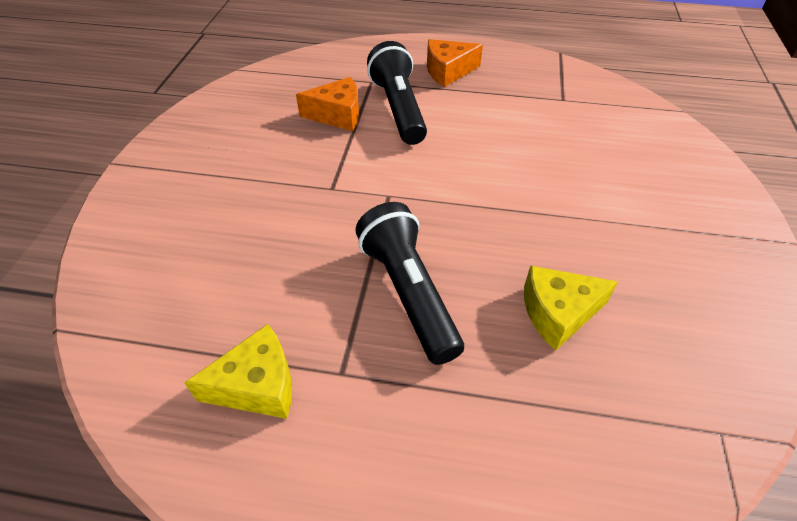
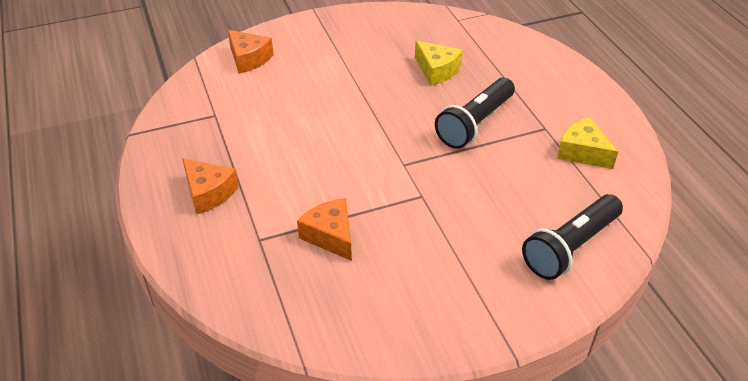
camera: 120 degrees left, 5 degrees down
(398, 108) = (293, 201): black flashlight -> black flashlight (570, 247)
(665, 145) = (248, 59): none -> orange cheese

